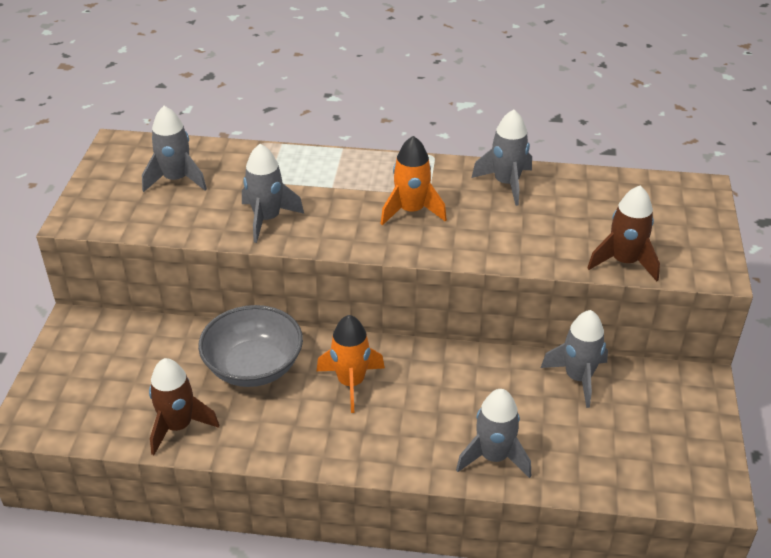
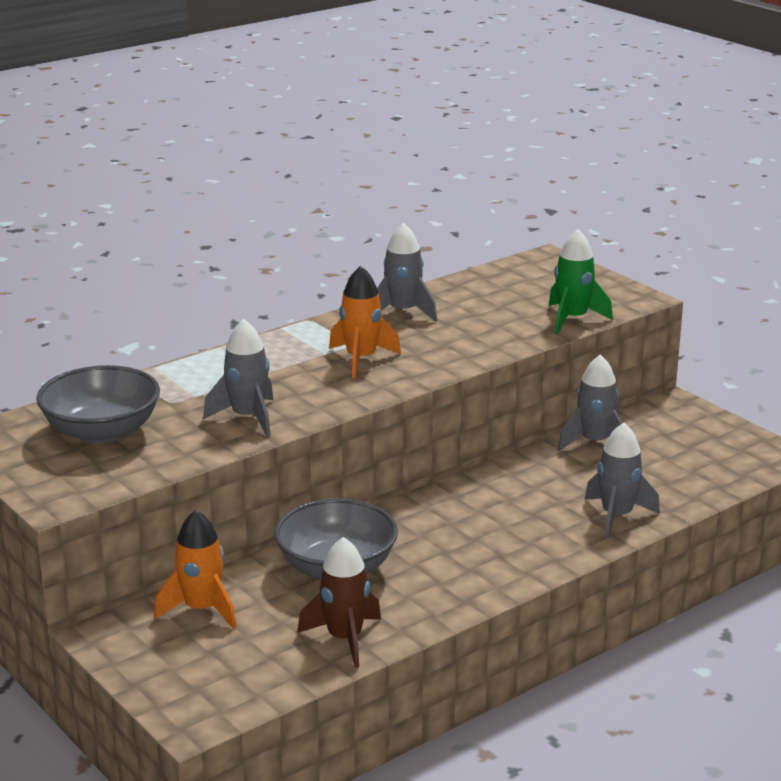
camera: 45 degrees left, 15 degrees down
(176, 179) = (102, 432): grey rocket -> grey bowl
(351, 383) = (436, 534): orange rocket -> orange rocket (201, 609)
(624, 262) = (572, 319): brown rocket -> green rocket

